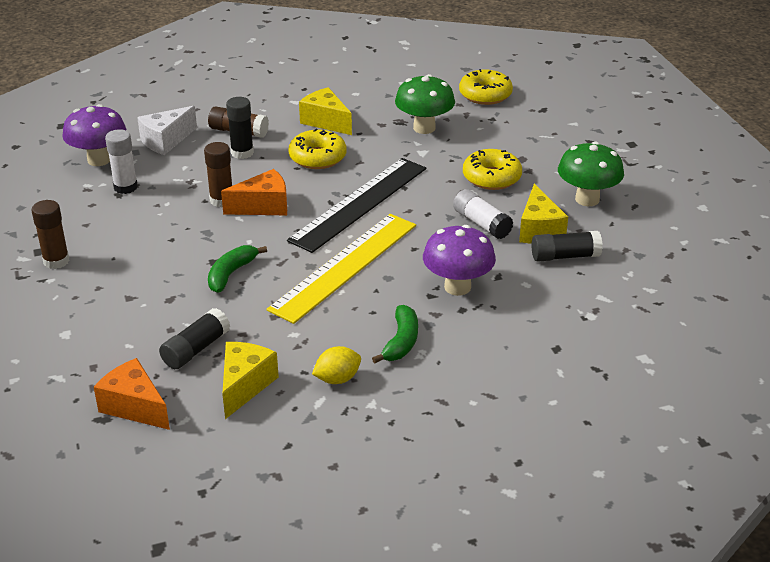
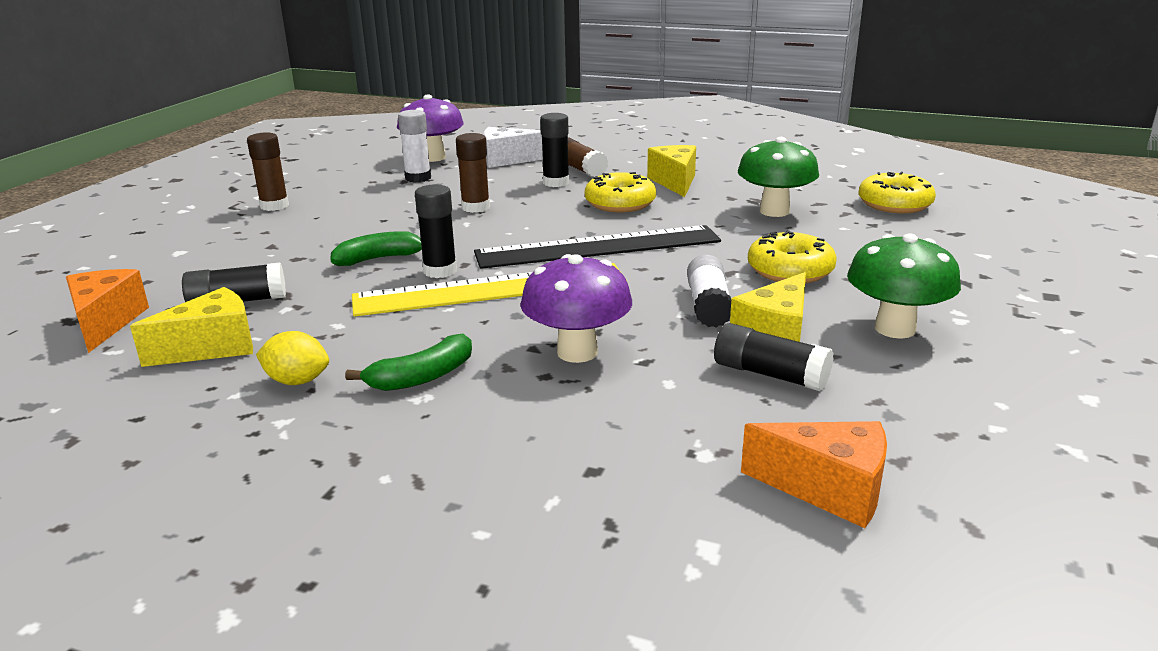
camera: 40 degrees right, 10 degrees down
(263, 206) = (503, 222): orange cheese -> orange cheese (828, 489)
(289, 266) = (440, 271): none -> black glue stick

